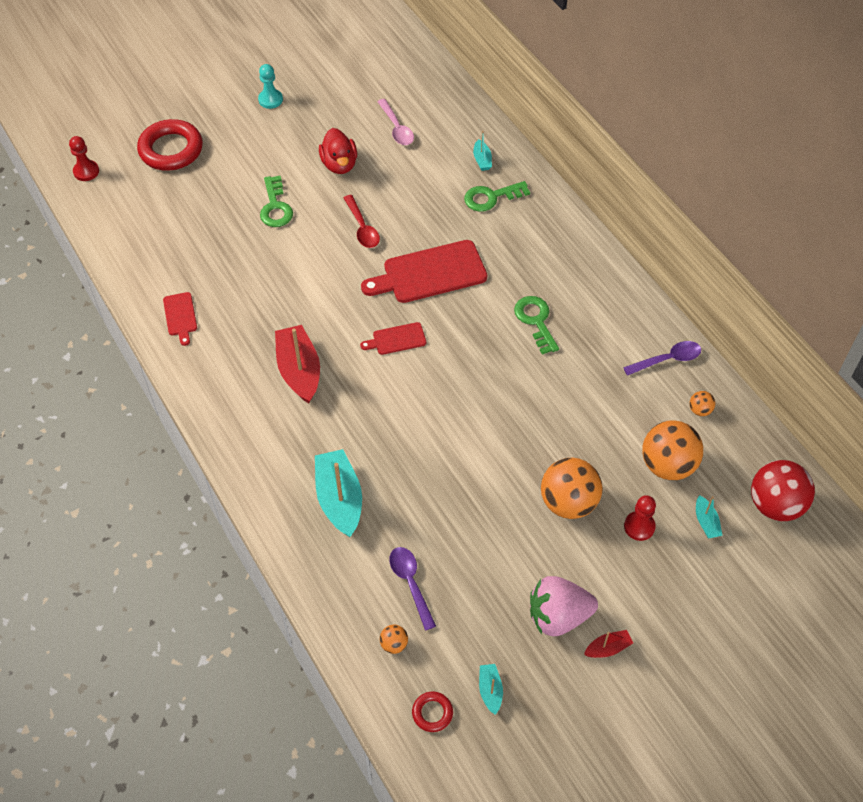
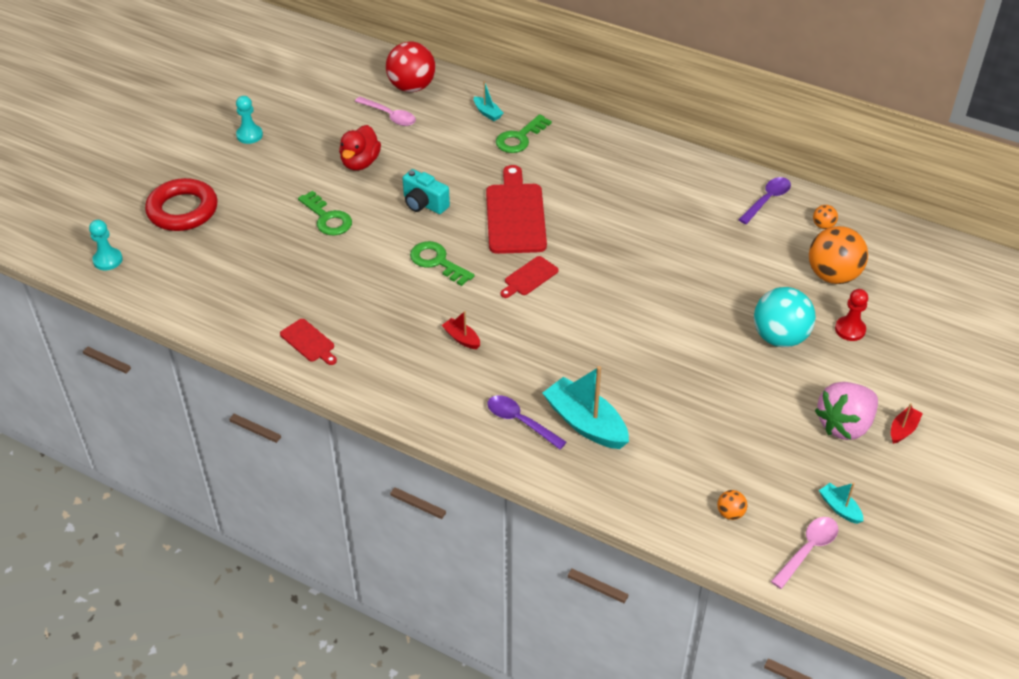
camera: 30 degrees left, 10 degrees down
(86, 171) = (108, 260): red pawn -> turquoise pawn
(299, 370) = (461, 338): red boat -> red boat, size x0.49
(339, 164) = (360, 163): red duck -> red duck turned 60 degrees clockwise
(362, 228) = (424, 204): red spoon -> turquoise camera
(410, 583) = (703, 459): purple spoon -> purple spoon (520, 421)
(430, 273) = (515, 215): red cutting board -> red cutting board turned 135 degrees clockwise
(432, 713) = (808, 550): red ring -> pink spoon
(535, 321) = (637, 215): green key -> green key (437, 262)
(568, 502) = (780, 337): orange ball -> turquoise ball
(706, 522) = (897, 303): turquoise boat -> none
(775, 505) = (936, 267): red ball -> red ball (411, 87)

